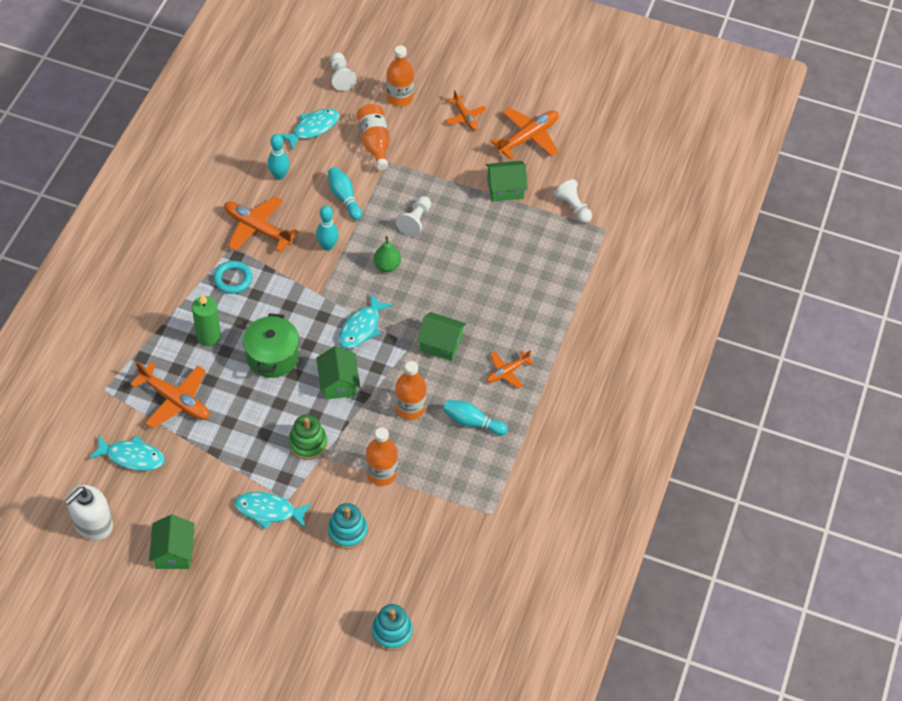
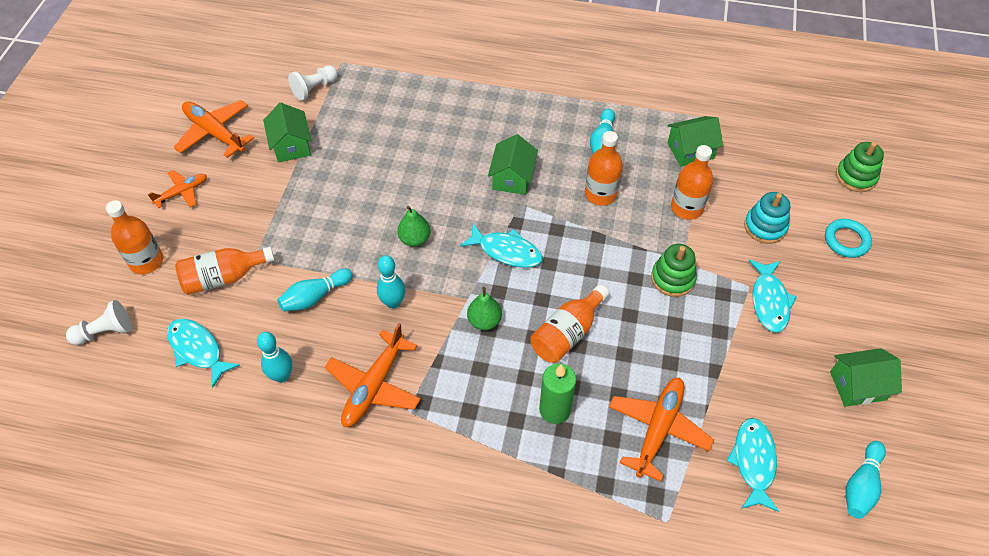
camera: 95 degrees left, 0 degrees up
(93, 524) = (861, 485): white soap dispenser -> turquoise bowling pin
(233, 279) = (460, 399): turquoise ring -> turquoise ring (846, 240)
(272, 356) = (567, 333): green pot -> orange bottle
(297, 303) = (484, 321): none -> green pear
(338, 383) = (586, 262): green house -> green house (690, 150)
(392, 632) = (856, 176): turquoise stacking toy -> green stacking toy
(415, 221) = (346, 220): white pawn -> none
(507, 372) = (535, 121): orange plane -> none

